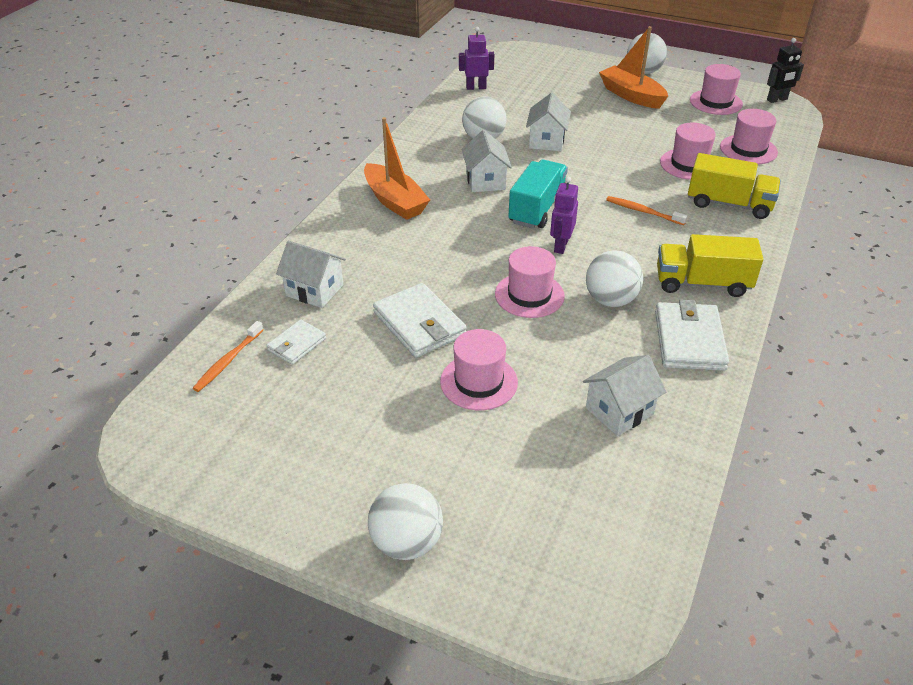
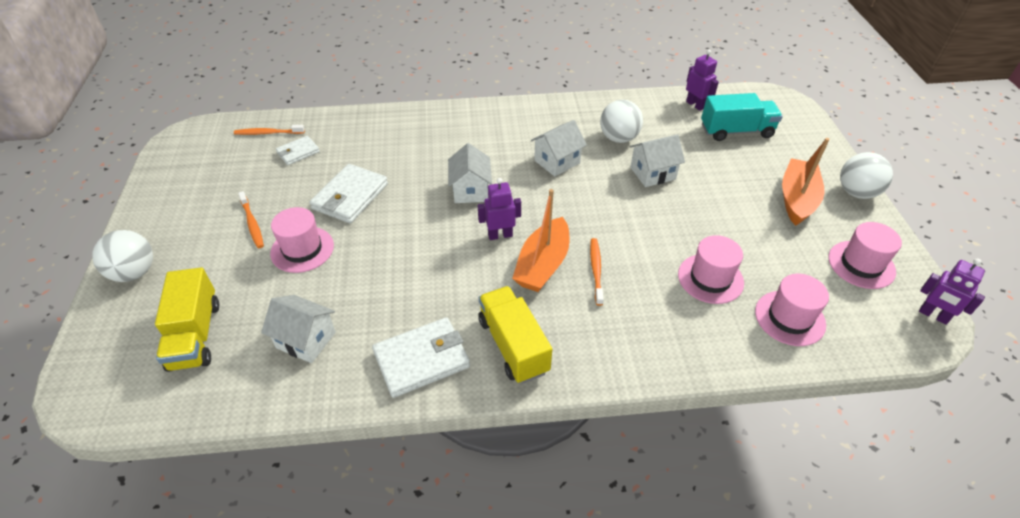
camera: 60 degrees right, 5 degrees up
(297, 344) = (298, 152): white wallet -> white wallet turned 45 degrees counterclockwise
(314, 290) = (358, 136): white house -> white house (470, 190)
(395, 201) = (488, 129): orange boat -> orange boat (542, 265)
(400, 413) = (252, 224): none -> orange toothbrush
(529, 295) = (420, 240): pink hat -> none
(537, 209) = (542, 203): turquoise truck -> turquoise truck (736, 131)
(610, 300) = (446, 290): white ball -> none
(729, 204) = (666, 330): yellow truck -> yellow truck (195, 335)
(777, 100) = (933, 315): black robot -> purple robot

